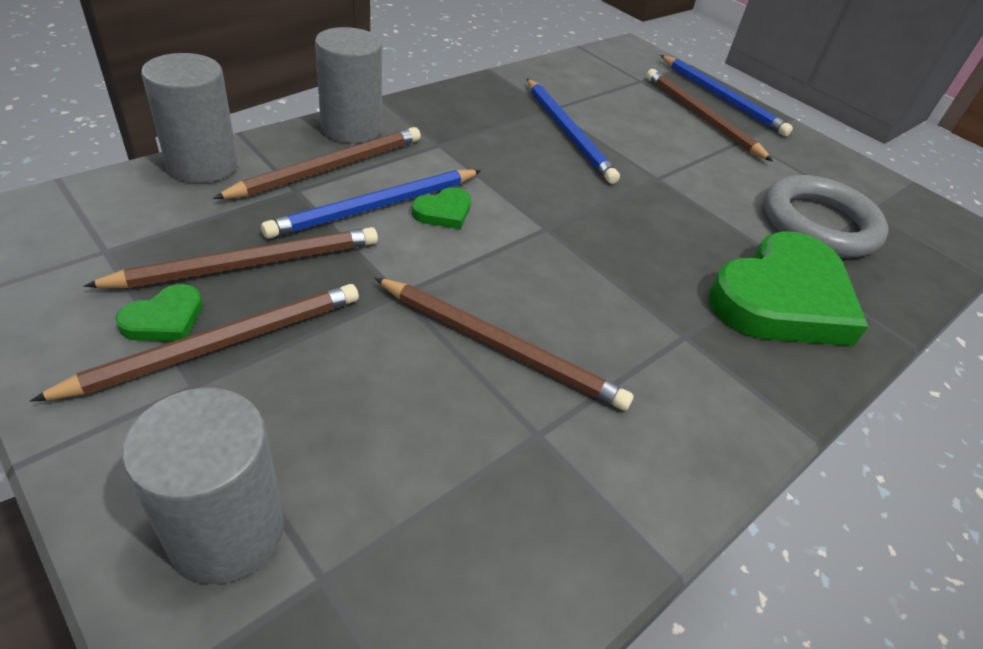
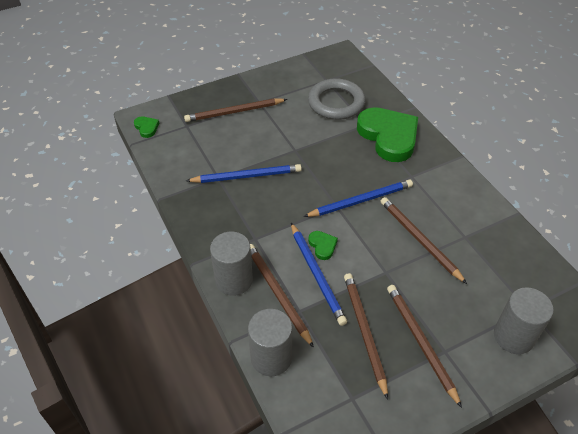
camera: 70 degrees left, 5 degrees up
(165, 319) = (404, 366): green heart -> green heart (146, 128)
(500, 346) = (419, 240): brown pencil -> brown pencil turned 75 degrees counterclockwise
(721, 98) = (213, 95): blue pencil -> blue pencil (360, 201)

